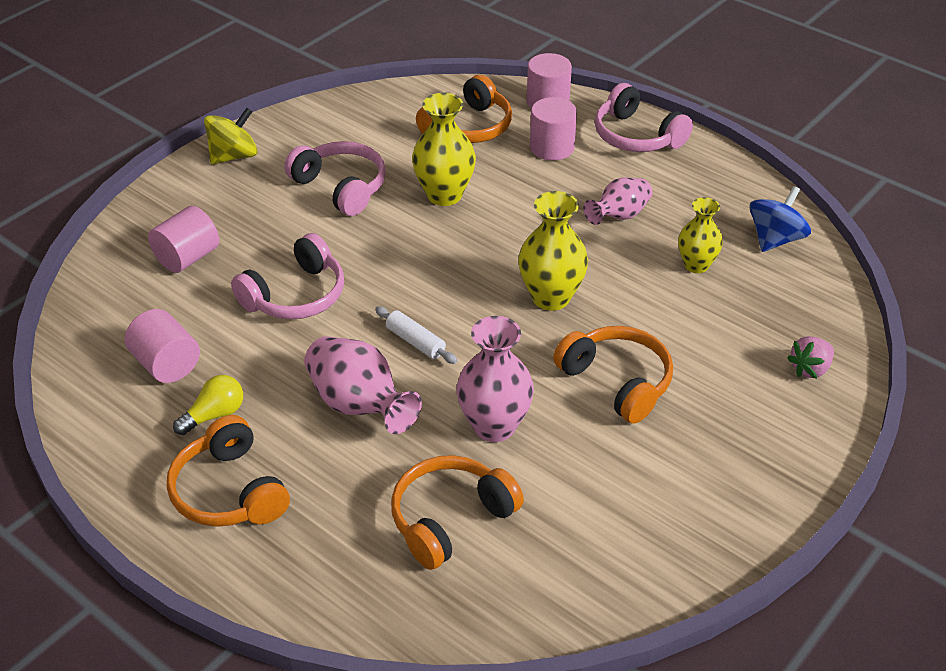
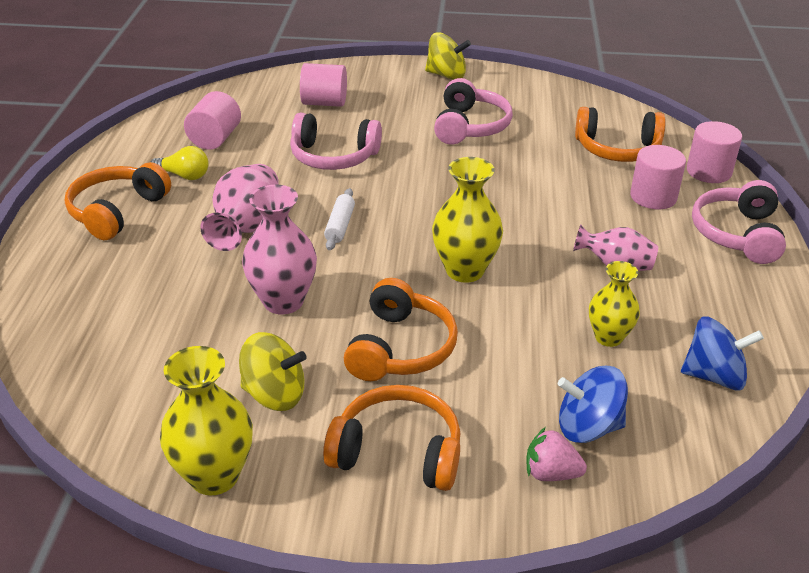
camera: 55 degrees right, 5 degrees down
(444, 195) = (521, 171): yellow vase -> yellow vase (214, 476)
(451, 519) = (163, 320): orange headphones -> orange headphones (397, 452)
(614, 483) = (274, 394): none -> yellow spinning top
(779, 326) = (588, 427): none -> blue spinning top

